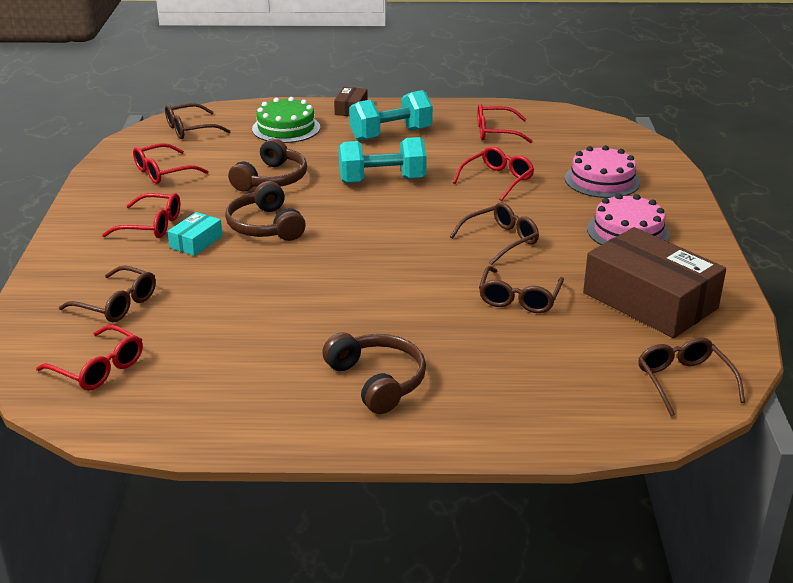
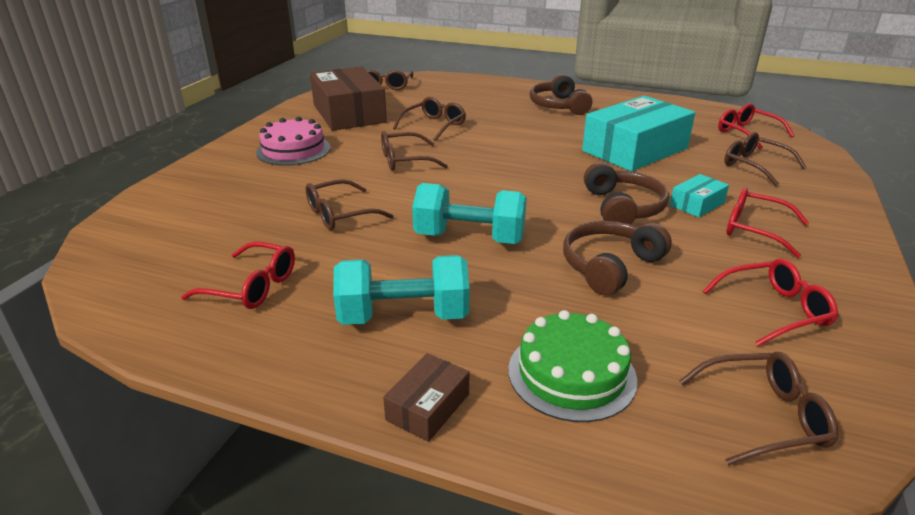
camera: 160 degrees left, 0 degrees up
(255, 304) = (635, 149): none -> turquoise box
(497, 180) = (340, 214): red glasses -> brown glasses
(602, 180) = (237, 195): pink cake -> none

